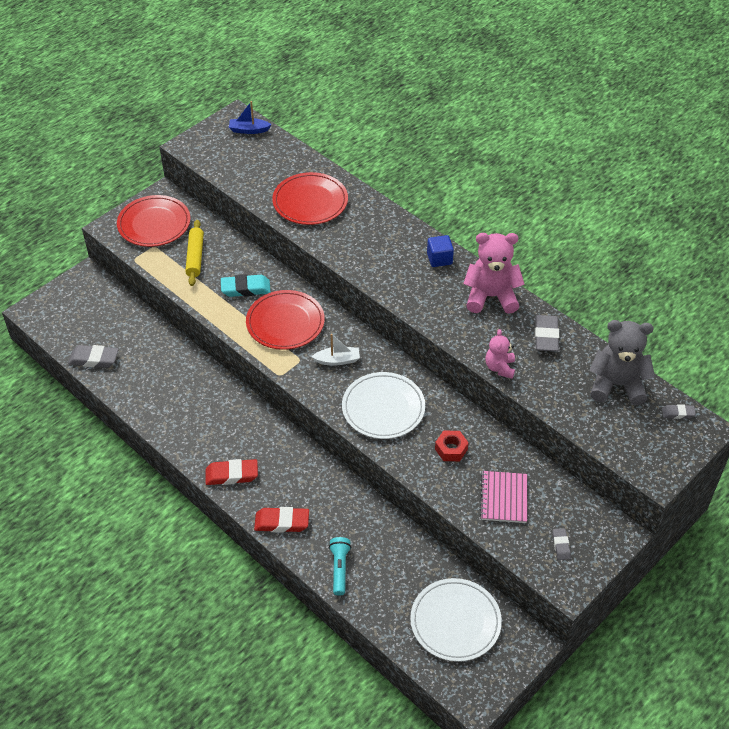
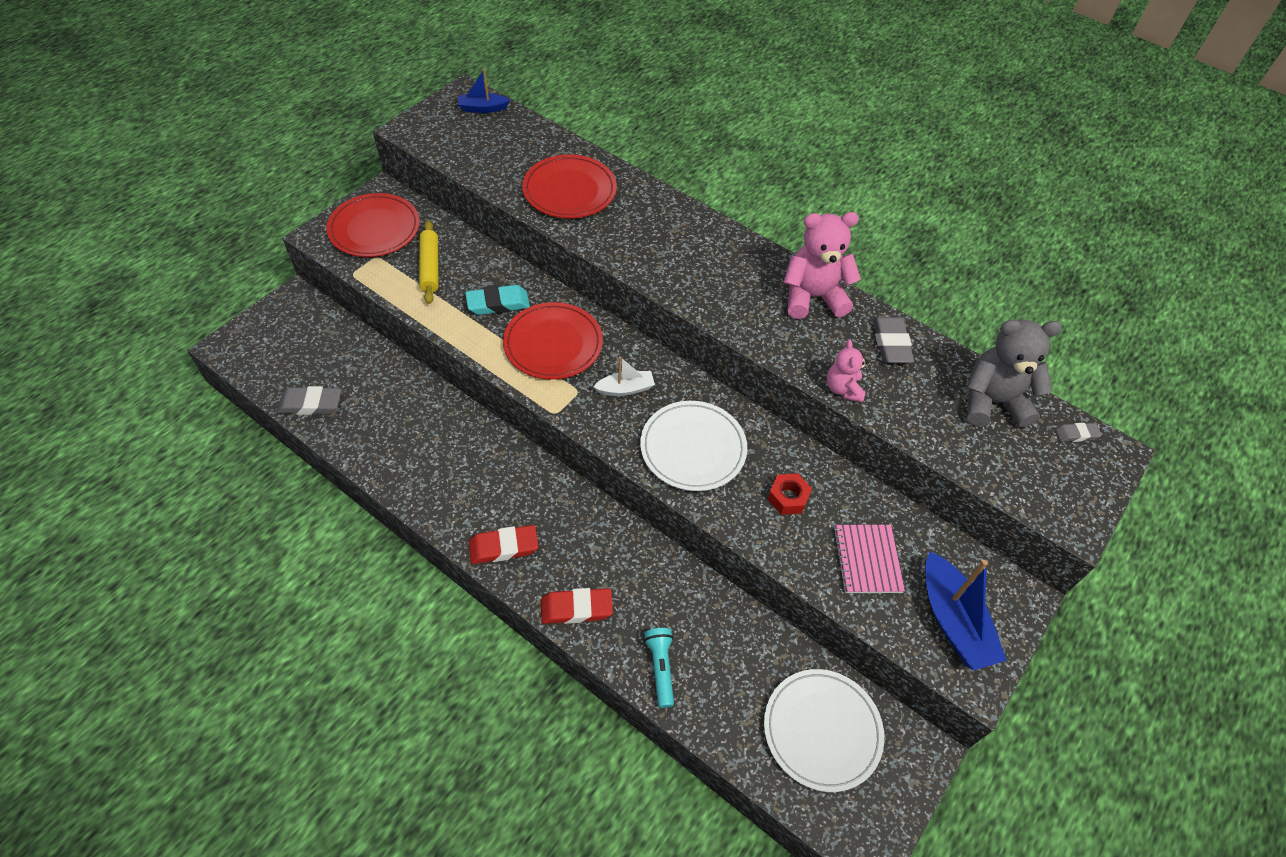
camera: 10 degrees left, 5 degrees up
(439, 259) = (740, 253): blue cube -> none
(561, 545) = (953, 621): grey eraser -> blue boat

